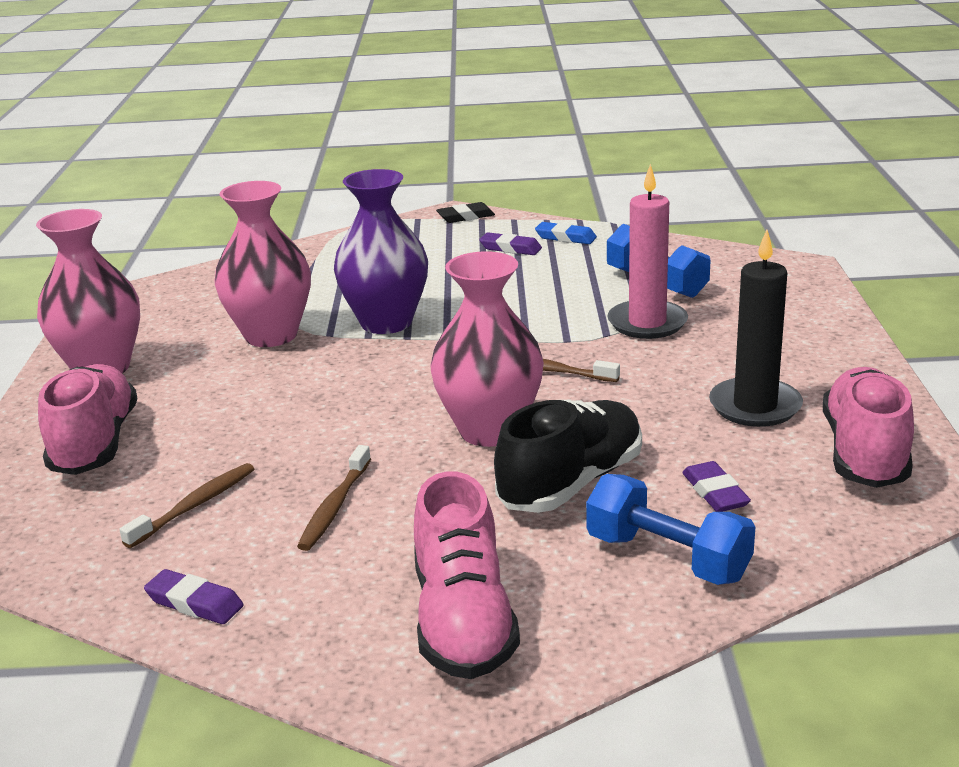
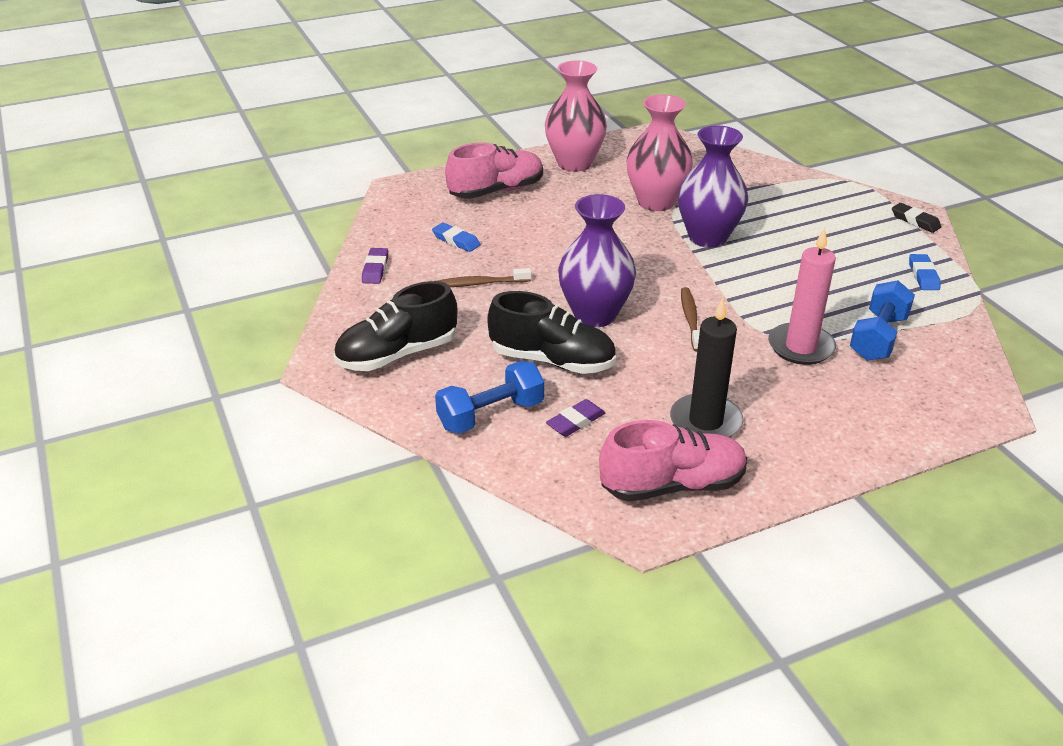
camera: 65 degrees right, 10 degrees up
(194, 506) = (456, 240): brown toothbrush -> blue eraser
(463, 620) = (397, 354): pink shoe -> black shoe
(490, 430) = (595, 315): pink vase -> purple vase
(510, 248) = (876, 255): purple eraser -> none
(667, 558) = (491, 415): blue dumbbell -> blue dumbbell turned 45 degrees clockwise

